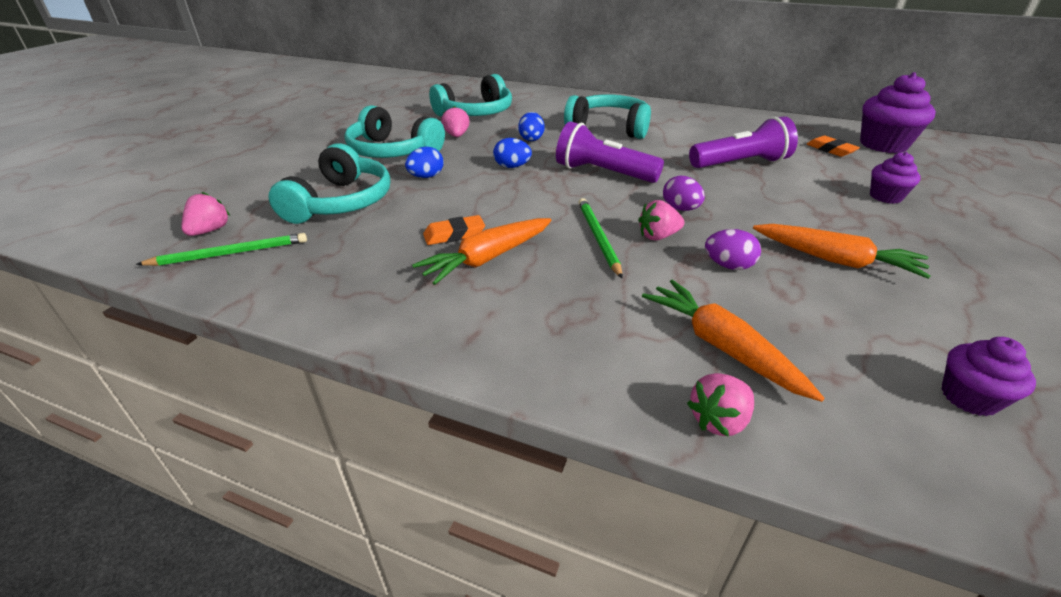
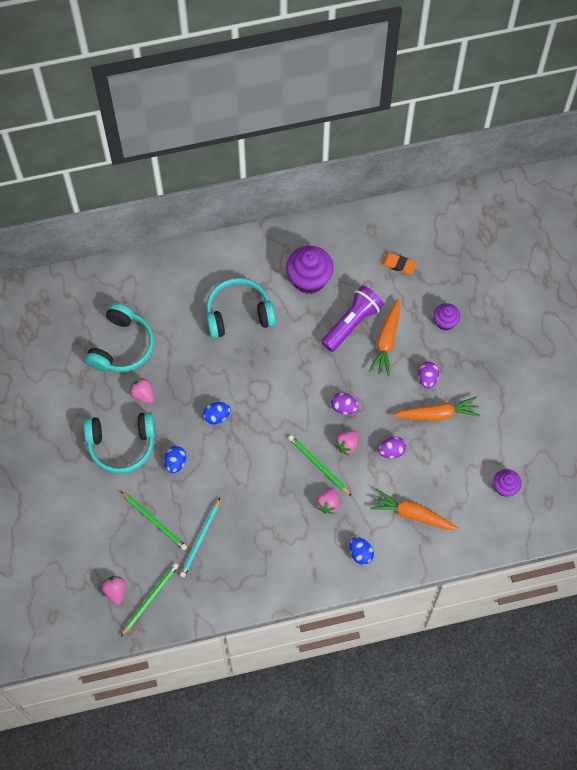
camera: 35 degrees left, 30 degrees up
(341, 202) = (155, 522): turquoise headphones -> green pencil
(366, 234) = (200, 539): none -> turquoise pencil
(454, 234) = (245, 510): orange eraser -> none
(487, 258) = (278, 519): orange carrot -> orange carrot (386, 341)
(531, 139) = (198, 367): blue egg -> blue egg (360, 554)
(603, 173) = (277, 390): purple flashlight -> none
(718, 420) = (427, 556): pink strawberry -> pink strawberry (328, 504)
(833, 227) = (427, 379): none -> purple egg
(883, 145) = (428, 235): purple cupcake -> purple cupcake (309, 279)

